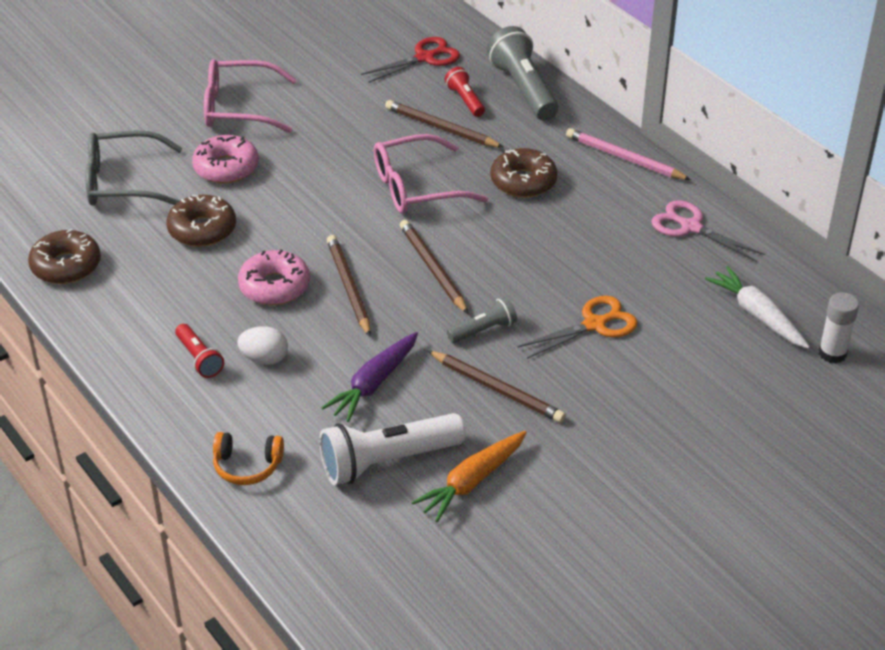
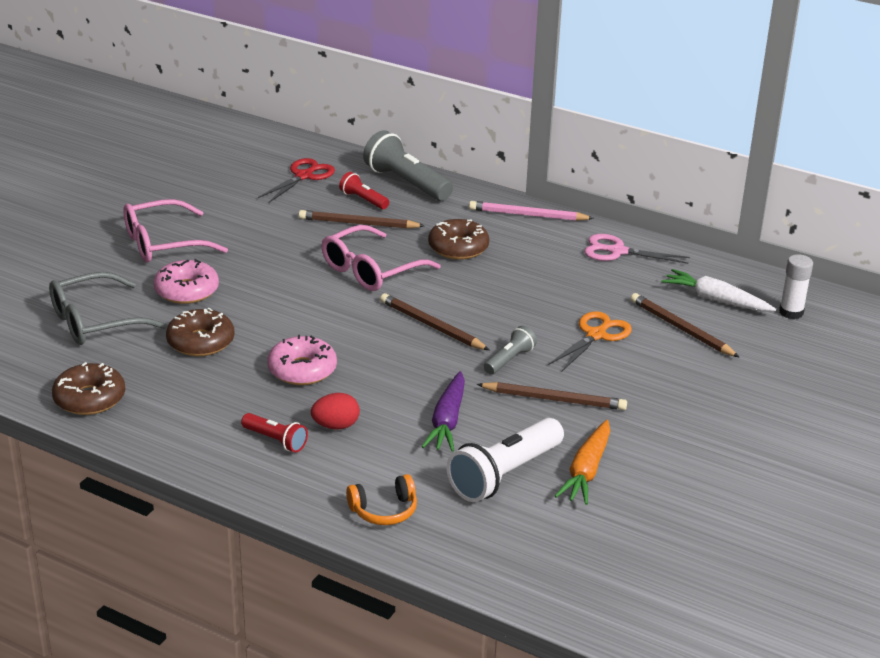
camera: 25 degrees left, 10 degrees down
(264, 358) = (336, 426): white egg -> red egg
(349, 287) = (369, 355): brown pencil -> brown pencil (681, 329)

